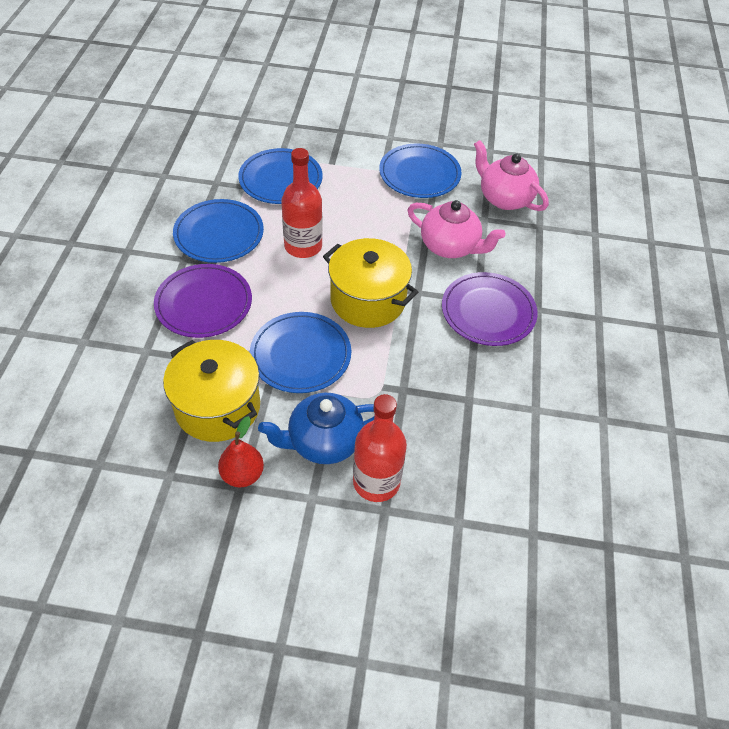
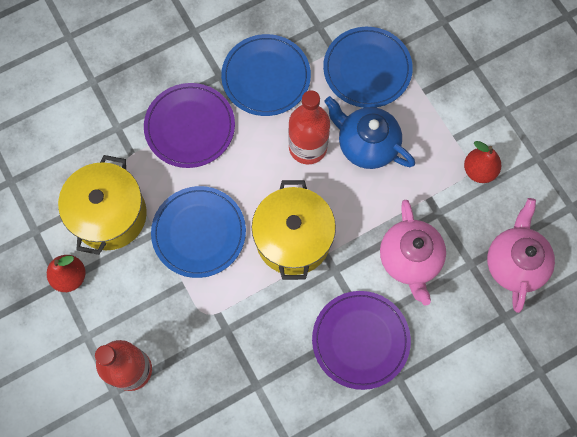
camera: 55 degrees right, 20 degrees up
(323, 442) = (136, 309): blue teapot -> blue teapot (366, 145)
(419, 174) = (479, 170): blue plate -> red pear

